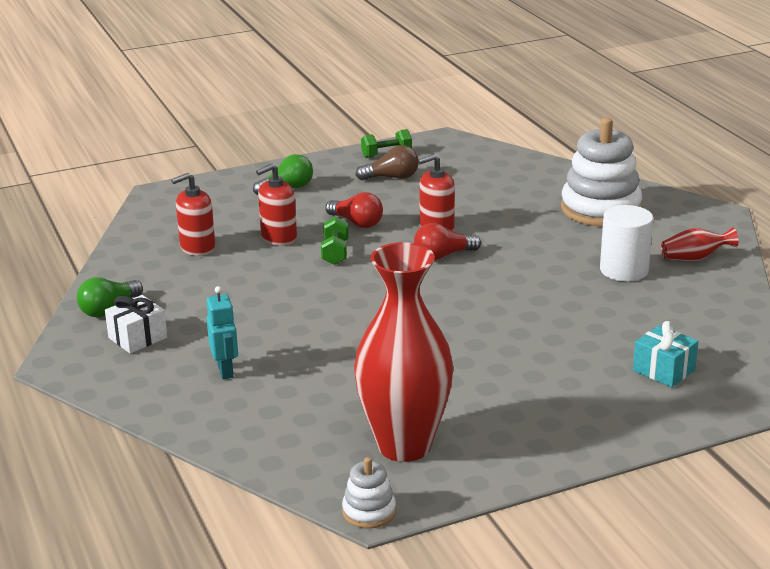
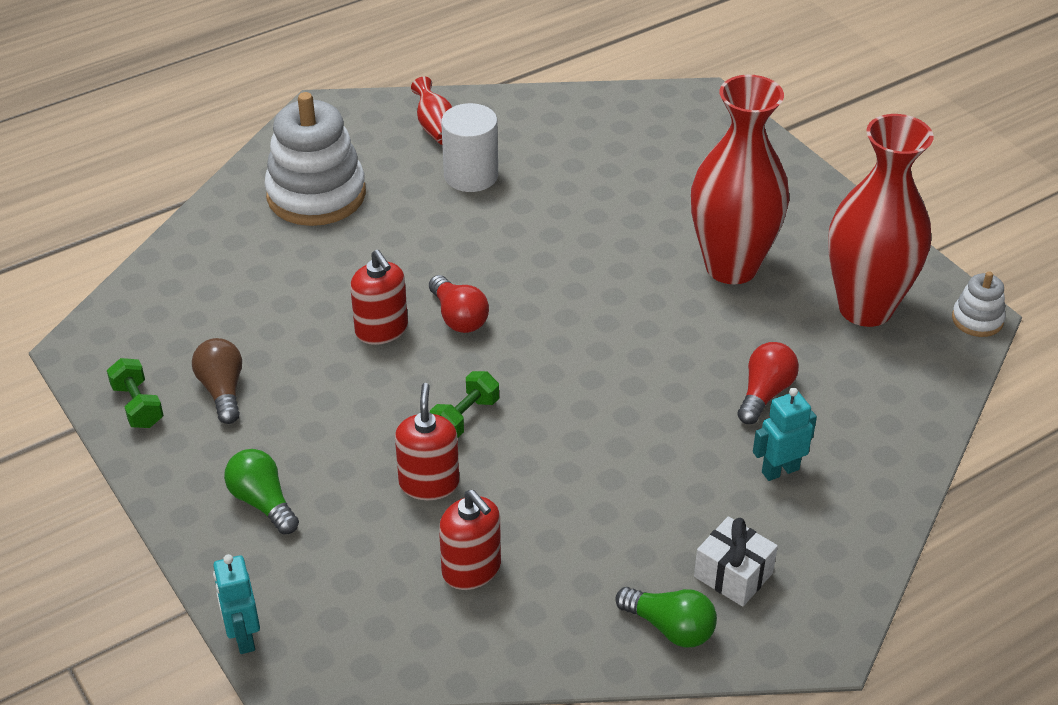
camera: 100 degrees left, 15 degrees up
(186, 183) = (243, 637): none -> turquoise robot
(278, 238) = (429, 483): red soap dispenser -> red soap dispenser turned 135 degrees counterclockwise
(335, 252) = (465, 417): green dumbbell -> green dumbbell turned 45 degrees counterclockwise
(356, 223) = (374, 408): red light bulb -> red light bulb (764, 393)
(479, 381) = (731, 267): none -> red vase
(664, 370) = (671, 149): turquoise gift -> none

